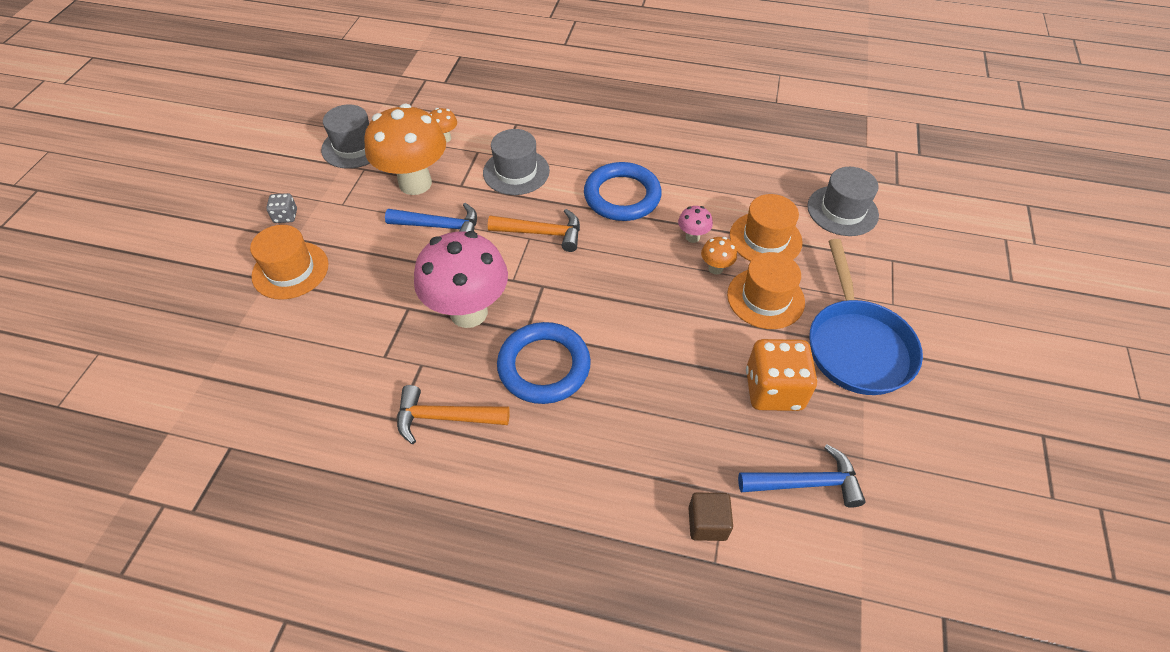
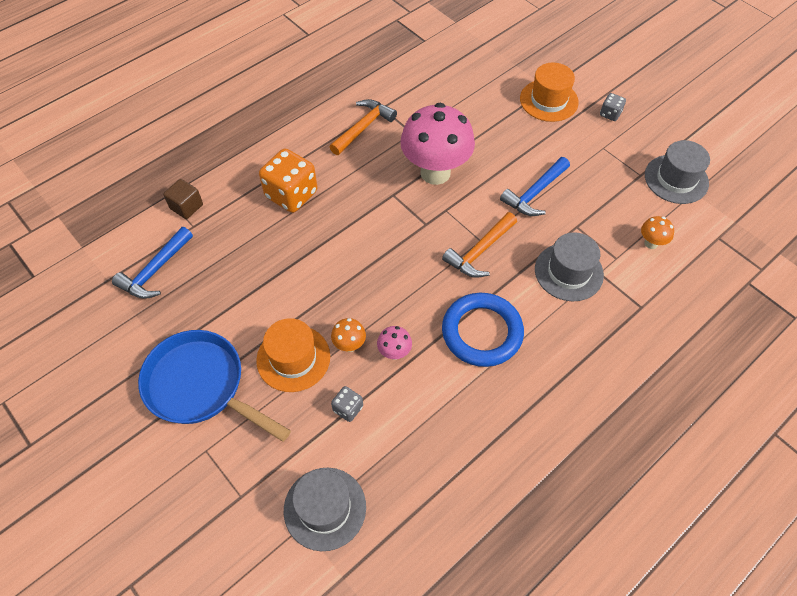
camera: 125 degrees right, 5 degrees up
(415, 183) = (599, 199): orange mushroom -> none
(544, 366) = (357, 189): blue ring -> none
(765, 239) = (348, 408): orange hat -> grey dice
(773, 390) = (223, 302): orange dice -> orange dice (291, 194)

